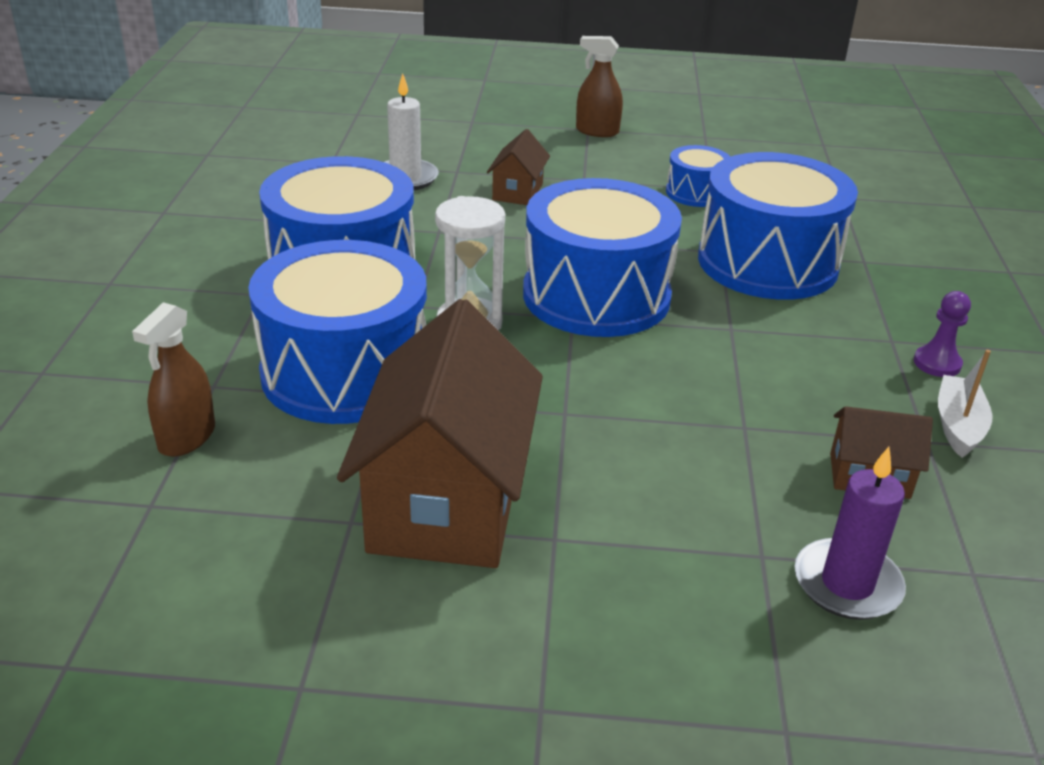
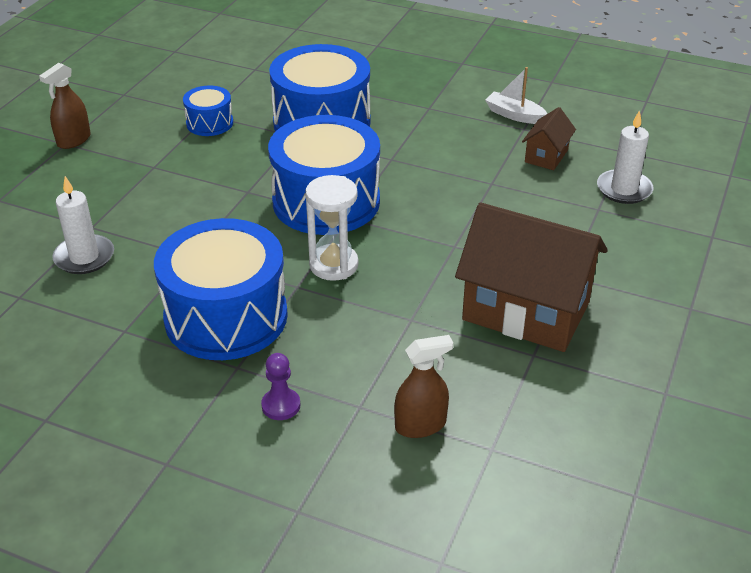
camera: 70 degrees left, 5 degrees up
(187, 437) = (420, 425): brown spray bottle -> brown spray bottle turned 60 degrees counterclockwise
(345, 372) = (370, 335): blue drum -> none
(517, 192) = (151, 203): brown house -> none
(847, 584) = (624, 189): purple candle -> white candle
(937, 363) = (457, 101): purple pawn -> purple pawn (281, 405)

